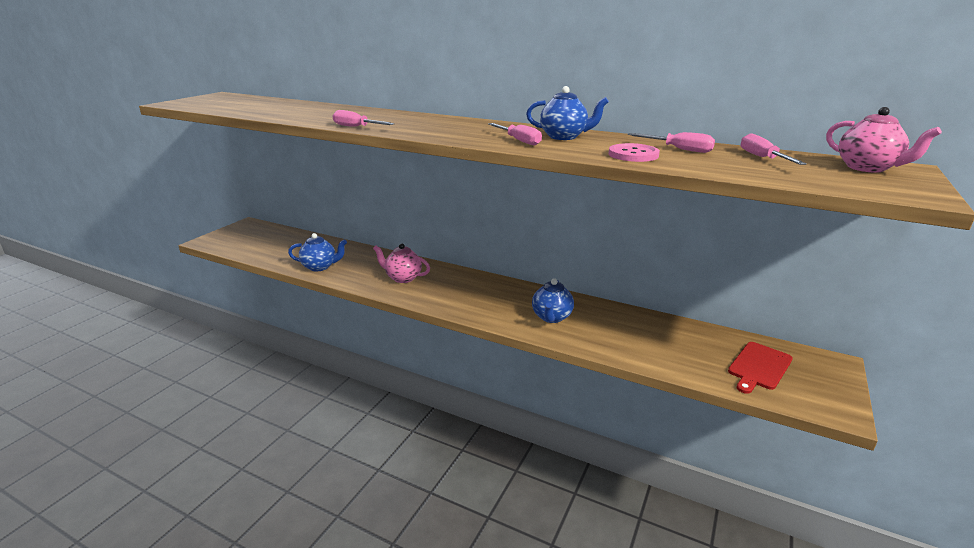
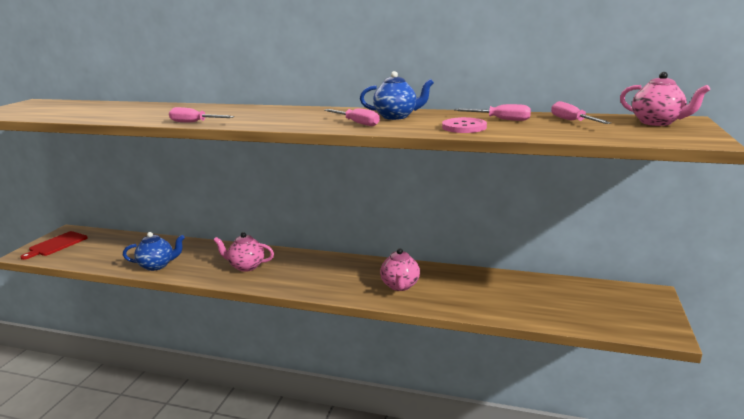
camera: 10 degrees left, 5 degrees down
(551, 317) = (400, 286): blue teapot -> pink teapot
(759, 367) = (592, 305): red cutting board -> red cutting board (56, 245)

